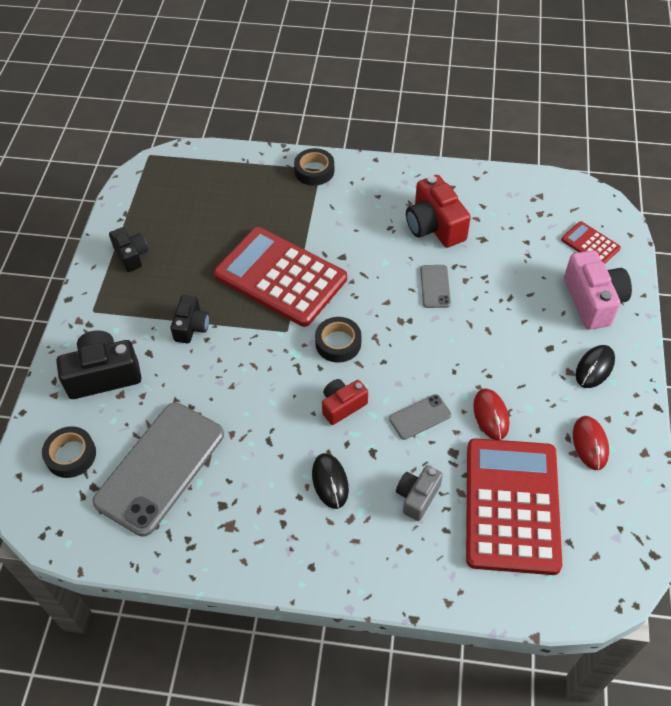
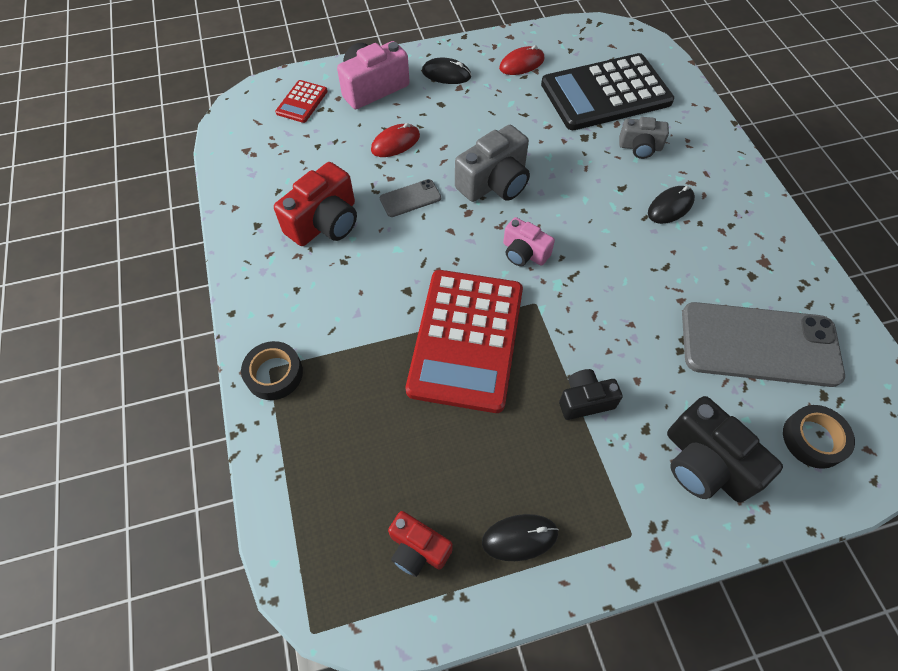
camera: 115 degrees left, 5 degrees up
(131, 255) = (519, 538): black camera -> black mouse
(338, 343) = (524, 253): black tape -> pink camera
(342, 406) = (591, 224): red camera -> red camera (418, 549)
(420, 417) = (566, 167): grey phone -> none
(426, 352) = (494, 182): none -> grey camera
(491, 415) = (533, 123): red mouse -> red mouse (395, 143)
(511, 505) = (605, 93): red calculator -> black calculator

